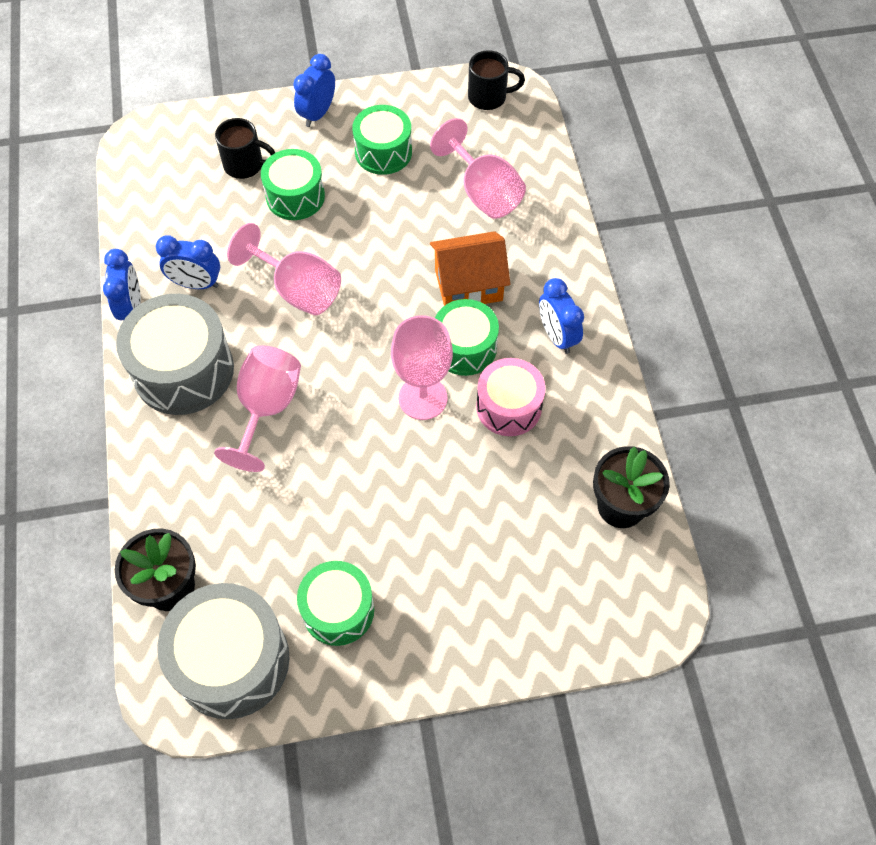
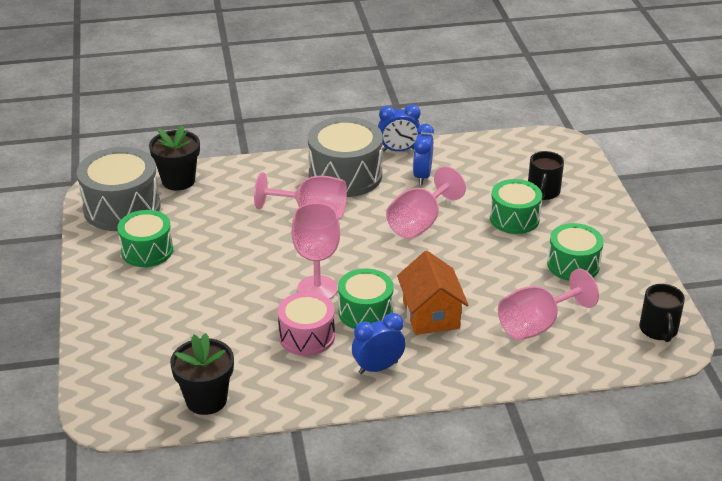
camera: 90 degrees right, 25 degrees down
(317, 114) = (609, 227): blue clock -> none

